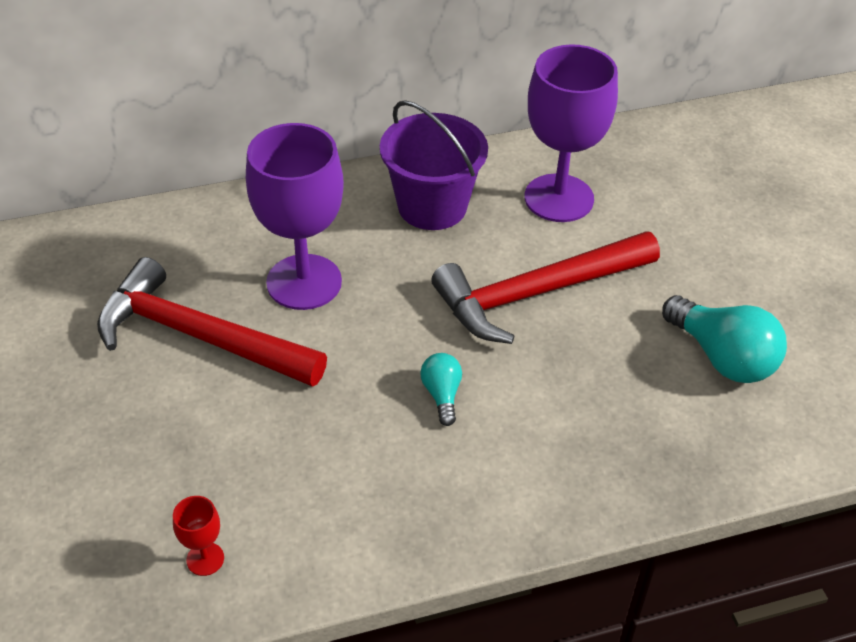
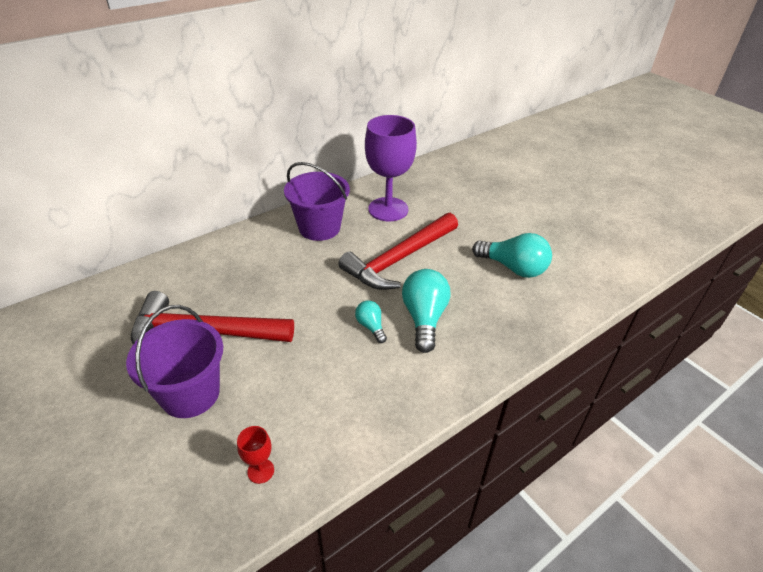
camera: 20 degrees left, 5 degrees down
(151, 424) = (190, 394): none -> purple bucket
(304, 282) = (259, 284): purple goblet -> none
(530, 404) = (424, 318): none -> turquoise light bulb

